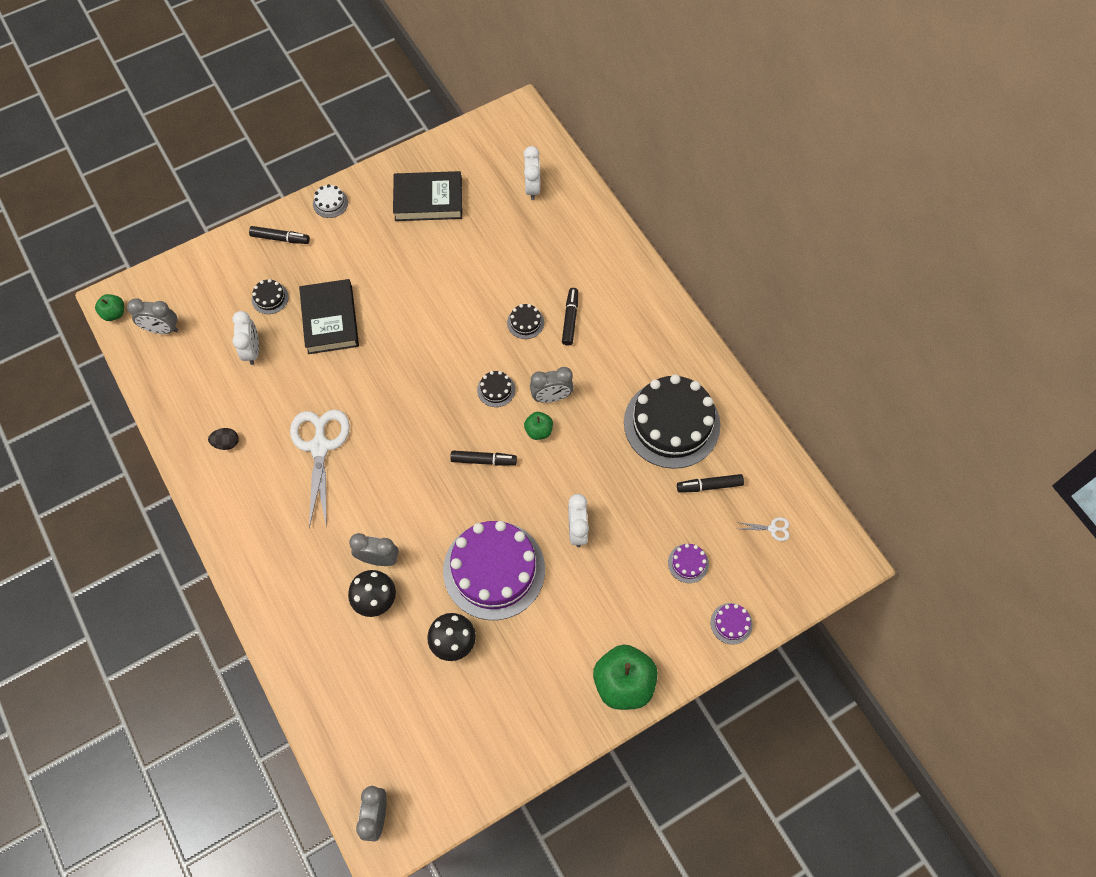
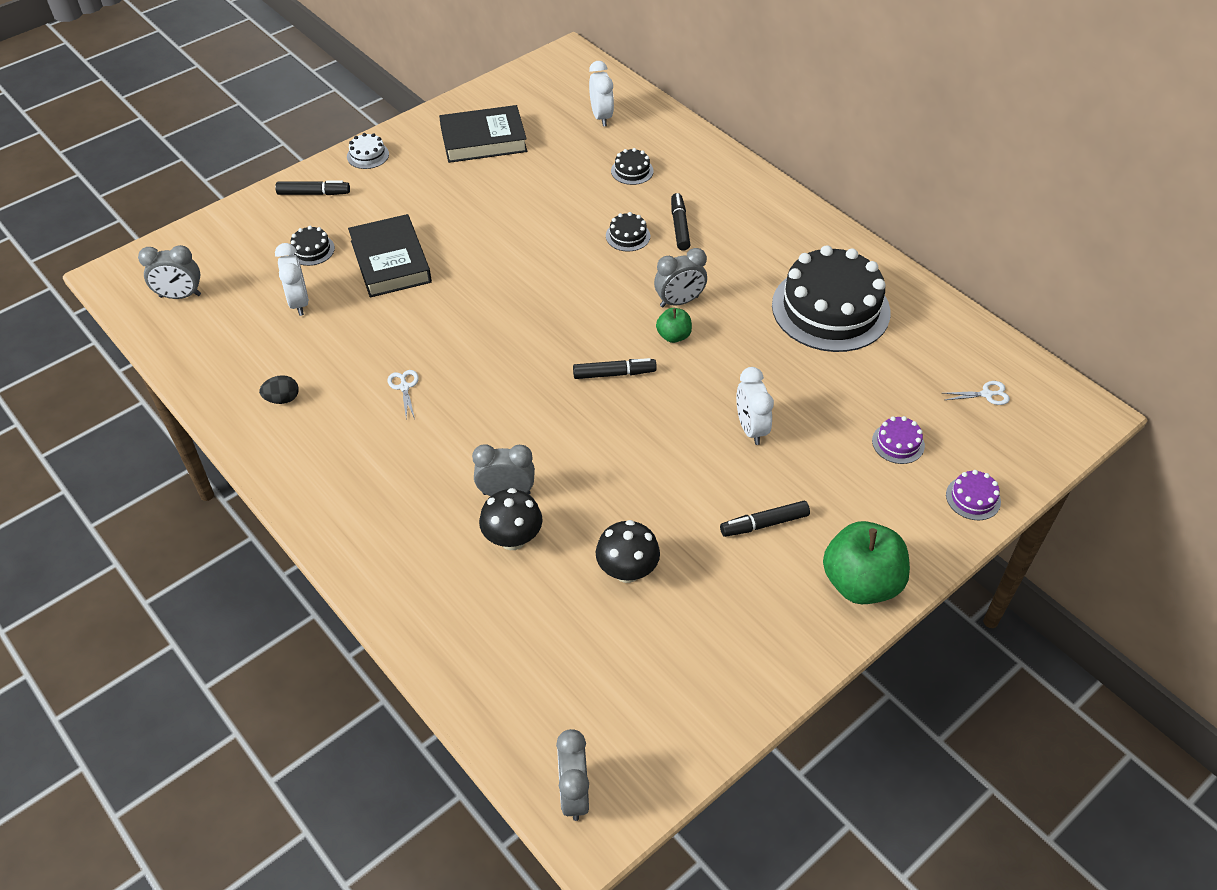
camera: 10 degrees left, 15 degrees down
(114, 313) = (116, 288): green apple -> none
(320, 447) = (404, 387): white scissors -> white scissors, size x0.41
(494, 570) = (658, 484): purple cake -> none
(496, 390) = (610, 303): black cake -> black cake (632, 171)
(709, 486) = (896, 362): black marker -> black marker (764, 524)

